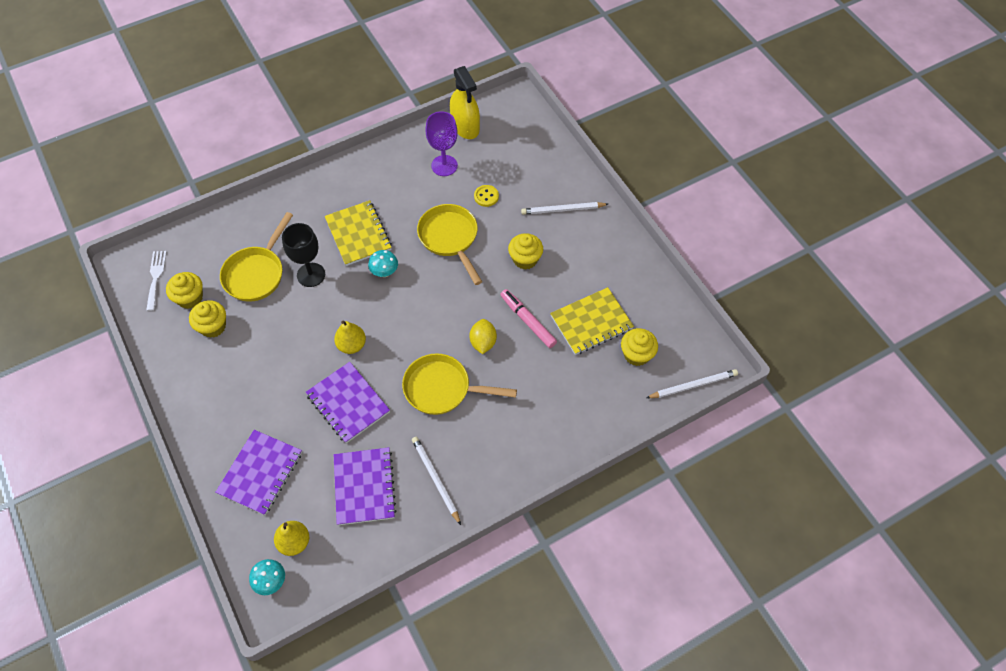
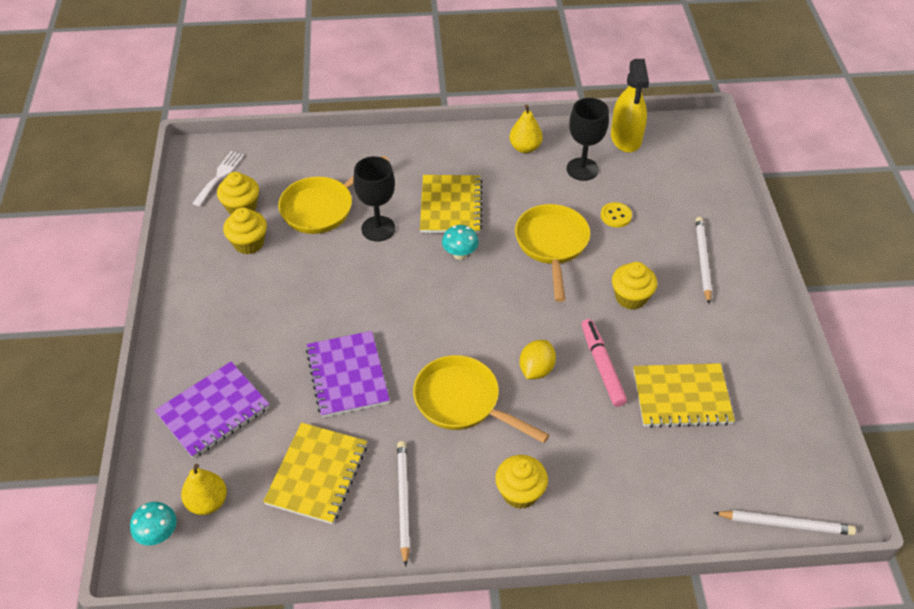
camera: 25 degrees right, 10 degrees down
(352, 345) = (384, 316): yellow pear -> yellow pear (525, 148)
(364, 487) = (317, 474): purple notebook -> yellow notebook
(444, 165) = (582, 169): purple goblet -> black goblet
(562, 210) = (702, 260): white pencil -> white pencil turned 75 degrees clockwise
(636, 354) = (724, 457): yellow cupcake -> yellow cupcake (520, 492)

